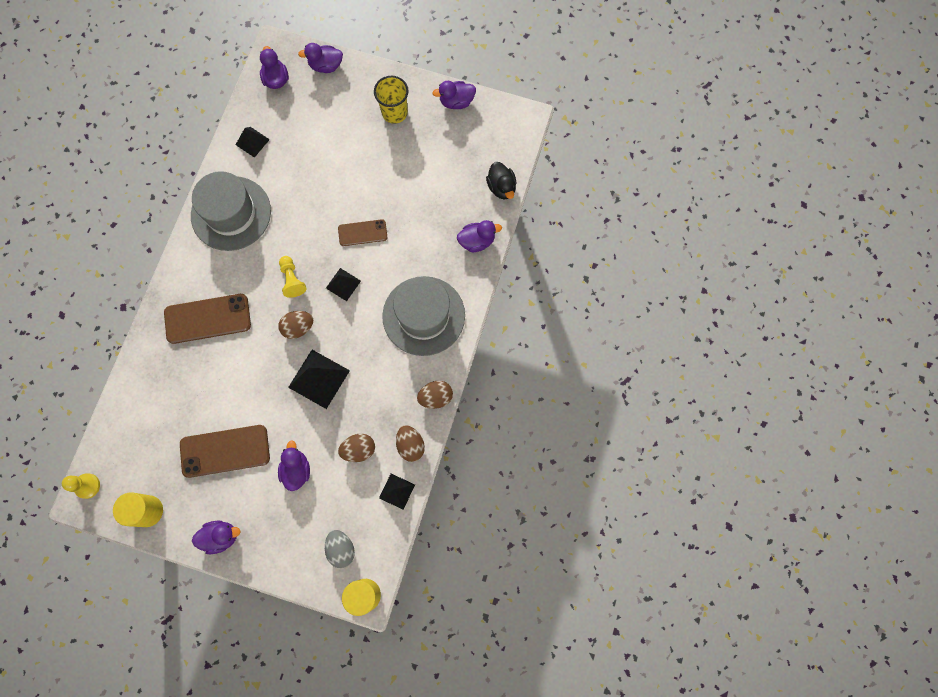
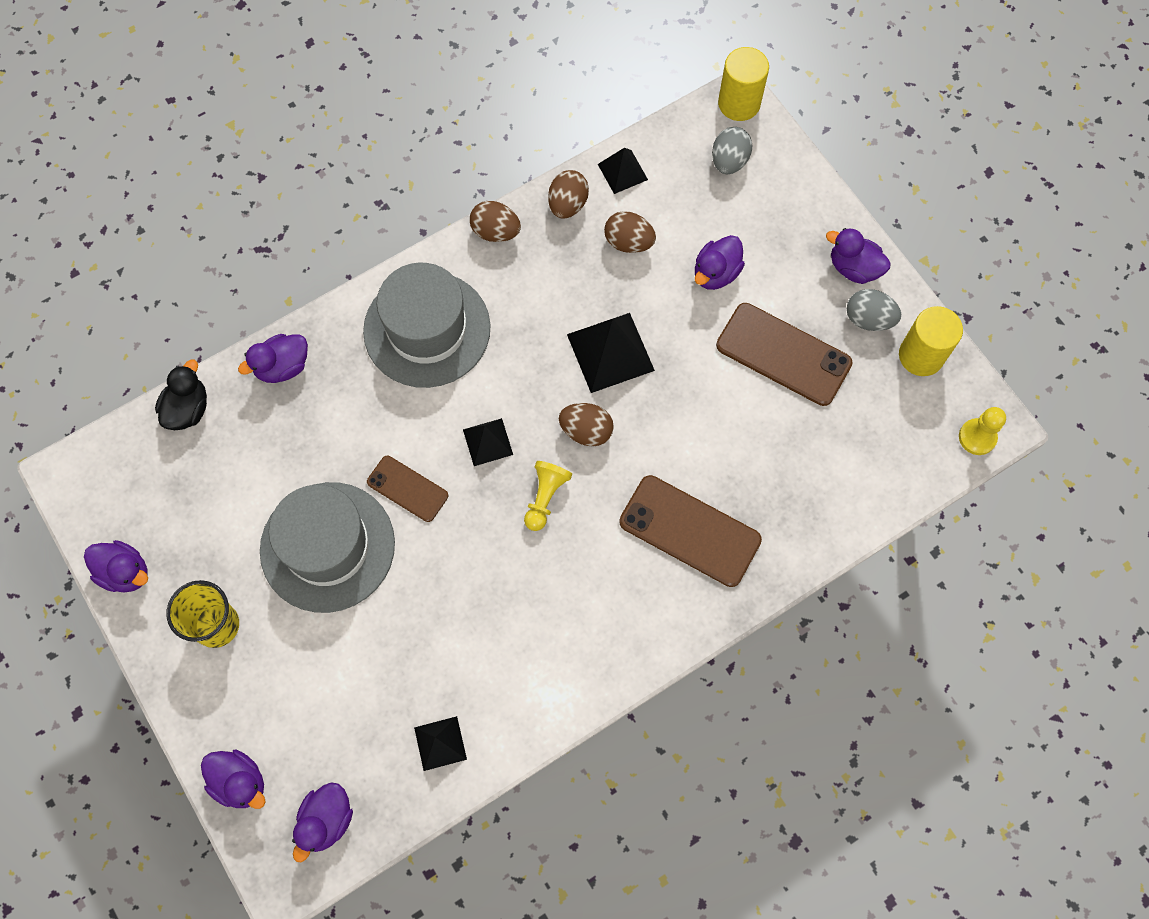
camera: 140 degrees left, 5 degrees down
(191, 510) = (868, 319): none -> grey egg
(231, 213) = (552, 655): grey hat -> grey hat (327, 547)
(477, 241) = (282, 367): purple duck -> purple duck turned 60 degrees counterclockwise

